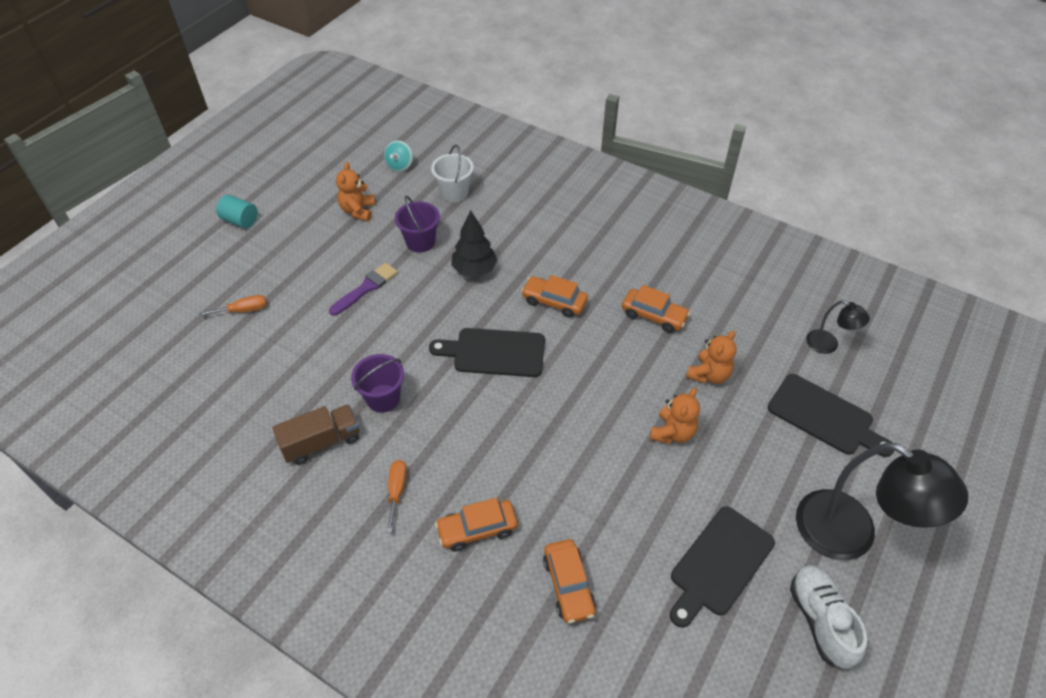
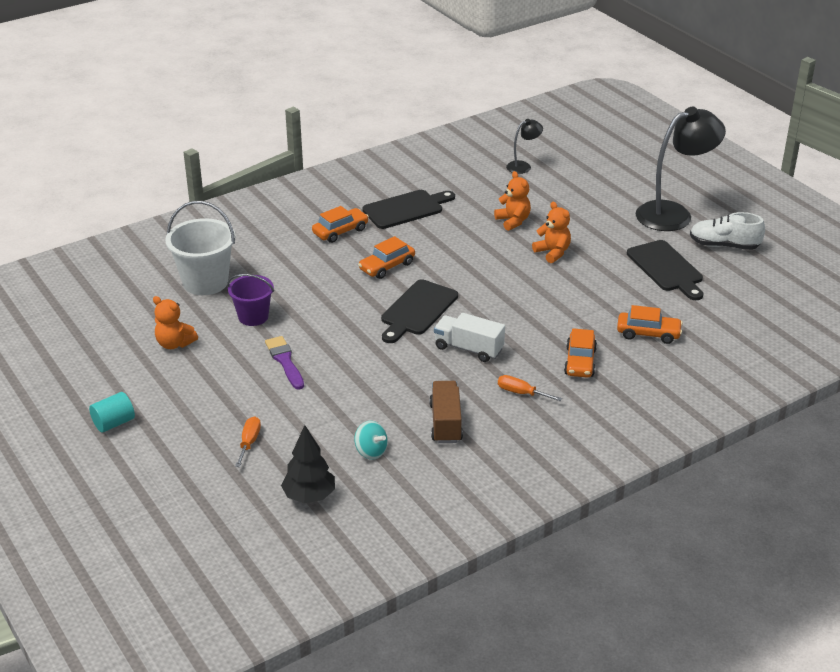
camera: 65 degrees left, 15 degrees down
(383, 398) = (422, 379): purple bucket -> none
(400, 166) = (133, 304): turquoise spinning top -> turquoise spinning top (371, 451)
(451, 418) = (468, 349): none -> white truck
(454, 193) = (205, 282): white bucket -> white bucket, size x1.56
(474, 270) = (315, 296): black tree -> black tree (309, 496)
(654, 316) = (439, 226): orange car -> orange car (340, 231)
(824, 416) = (580, 190): black cutting board -> black cutting board (406, 209)

